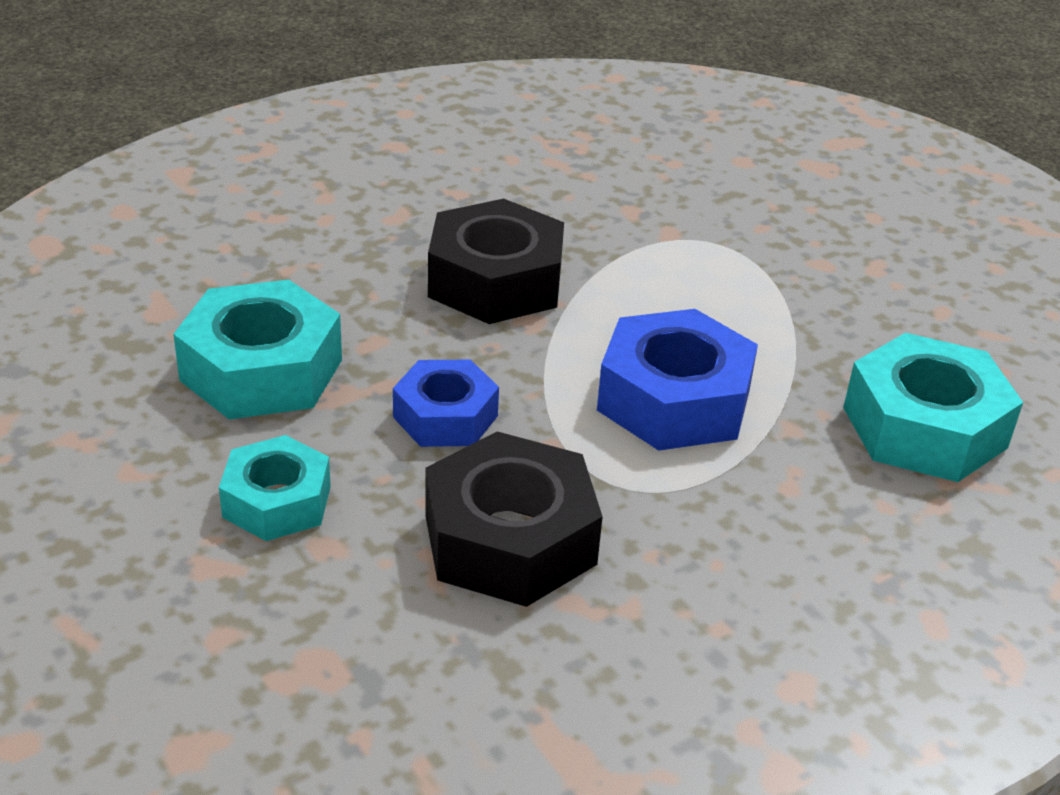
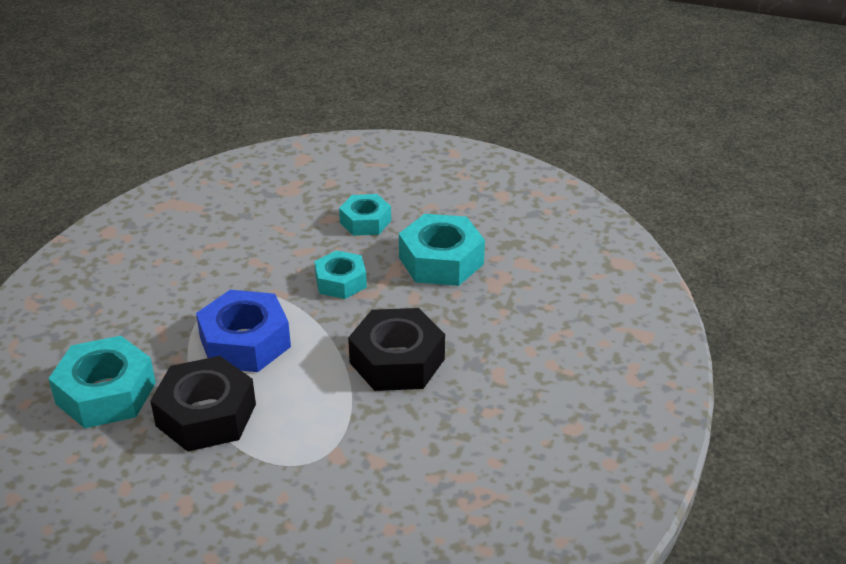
camera: 145 degrees right, 0 degrees up
(445, 416) = (341, 282): blue nut -> turquoise nut
(510, 539) = (264, 251): black nut -> black nut (206, 415)

